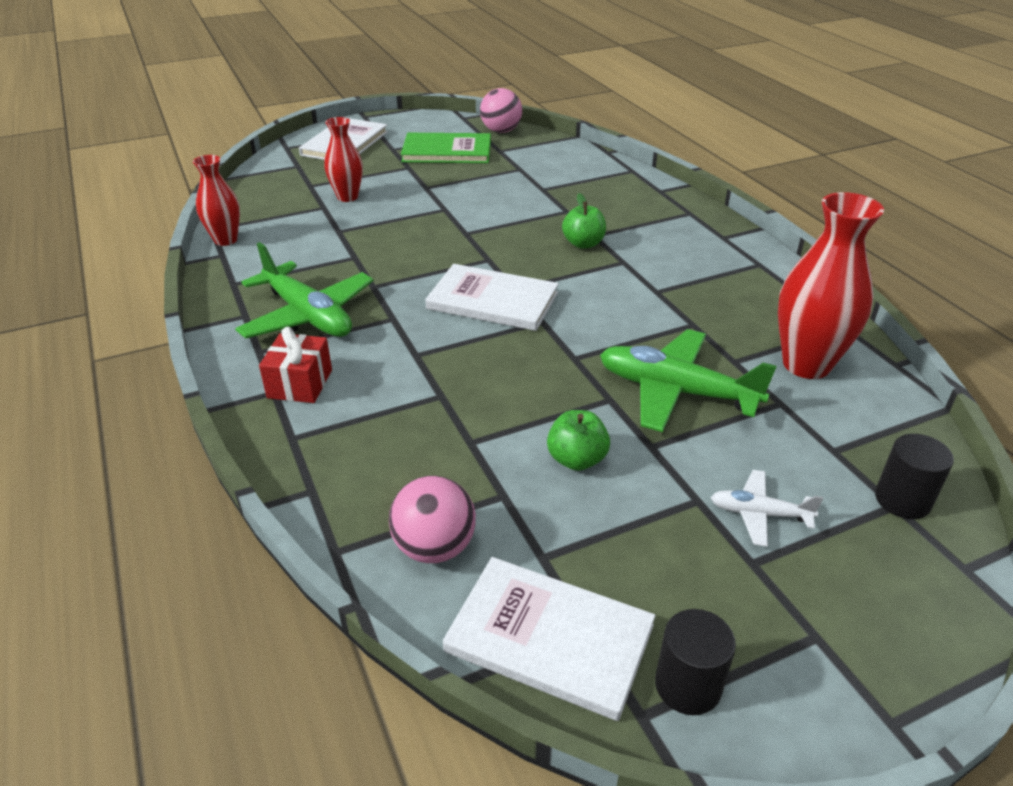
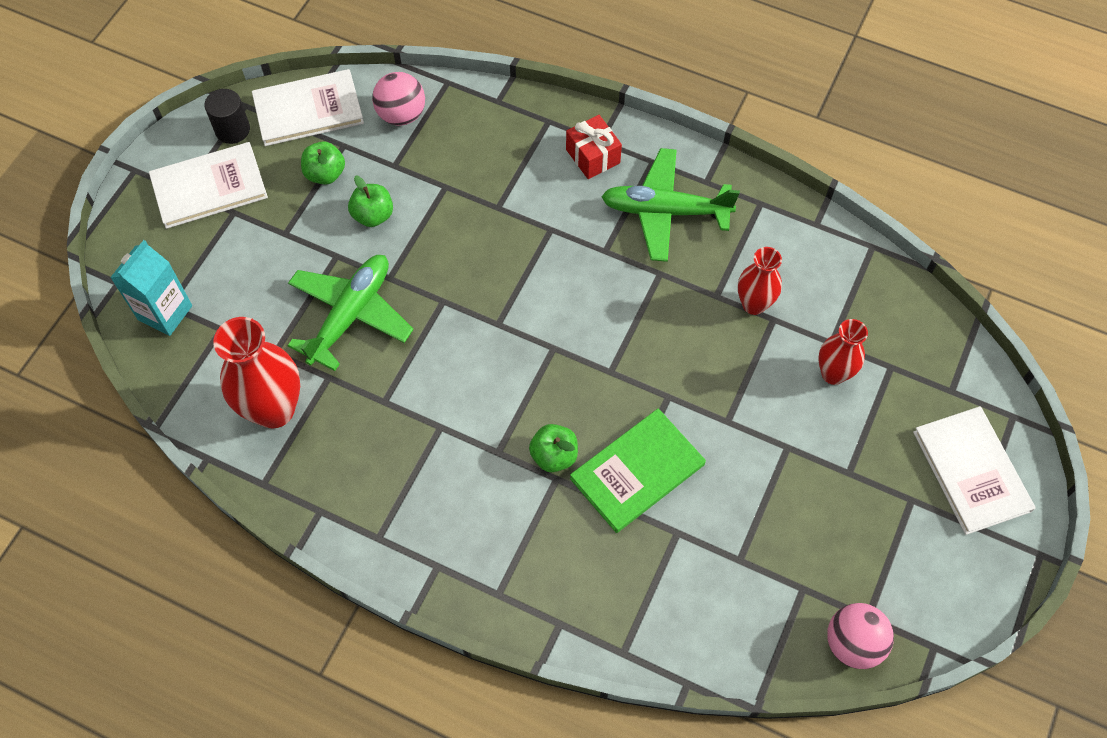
camera: 140 degrees right, 25 degrees up
(225, 240) = (840, 241): red vase -> red vase (753, 304)
(447, 151) = (852, 539): green book -> green book (637, 471)
(493, 300) = (555, 321): white book -> white book (209, 187)
(595, 536) = (325, 174): none -> green apple
(676, 392) = (350, 315): green plane -> green plane turned 45 degrees counterclockwise
(759, 514) = (245, 246): white plane -> none
(902, 500) = (165, 313): black cylinder -> turquoise carton

